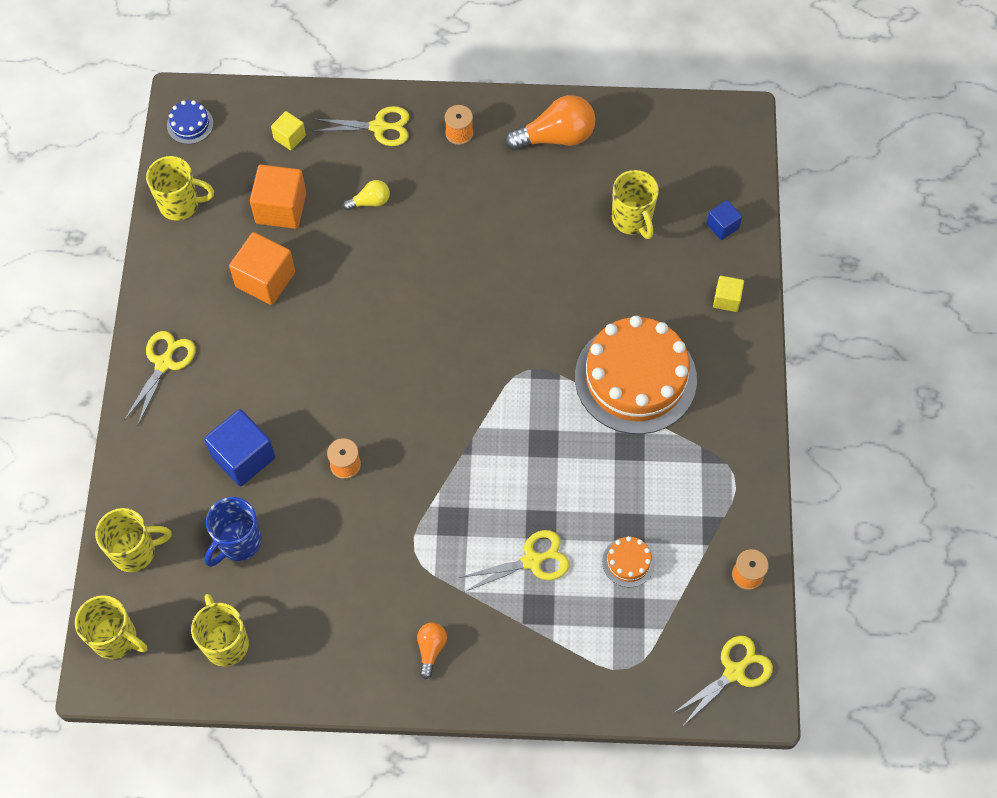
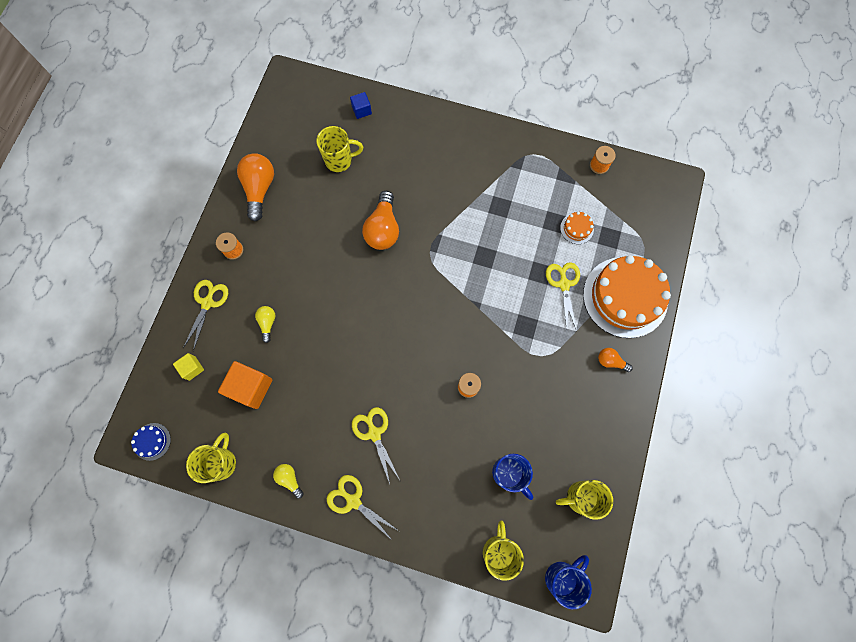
camera: 75 degrees left, 10 degrees up
(116, 639) = (562, 577): yellow mug -> blue mug
(176, 284) = (289, 479): none -> yellow light bulb
(243, 457) = (444, 456): blue cube -> none
(265, 279) = (307, 411): orange cube -> none
(545, 302) = (383, 229): none -> orange light bulb
(635, 378) = (454, 190): orange cake -> orange cake (625, 297)
(726, 299) = (414, 123): yellow cube -> none
(734, 672) = (657, 190): yellow scissors -> yellow scissors (374, 433)

